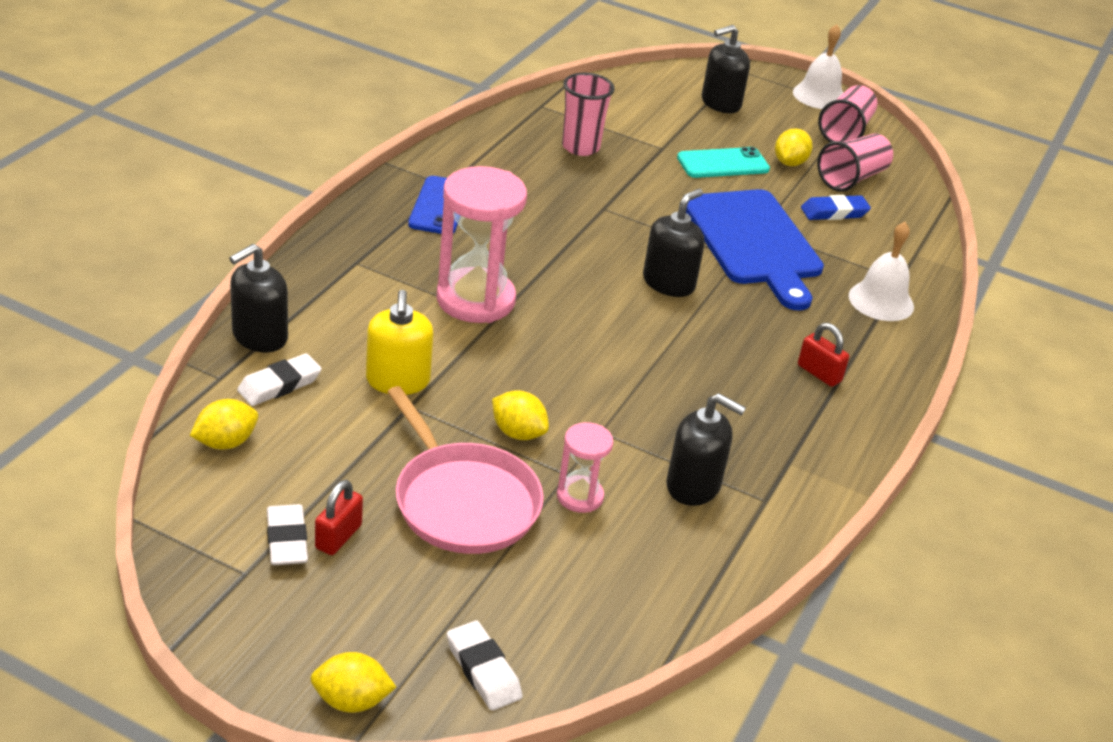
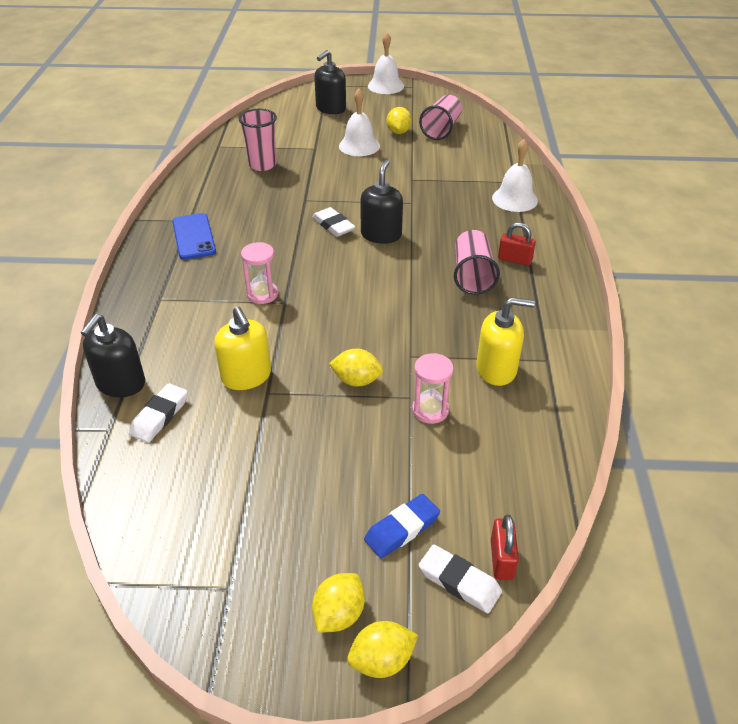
camera: 20 degrees left, 5 degrees up
(225, 442) = (145, 482): yellow lemon -> yellow lemon (339, 614)
(287, 540) = (244, 543): white eraser -> white eraser (333, 225)
(338, 537) = (282, 521): red padlock -> red padlock (502, 559)
(463, 501) = (354, 450): pink pan -> none
(475, 300) = (262, 294): pink hourglass -> pink hourglass, size x0.51
(693, 486) = (496, 369): black soap dispenser -> yellow soap dispenser
(723, 164) = (359, 146): turquoise phone -> white bell
(753, 242) = (414, 189): blue cutting board -> none
(834, 212) = (447, 153): blue eraser -> blue eraser (402, 529)
(845, 131) = (416, 102): pink cup -> pink cup (472, 275)

